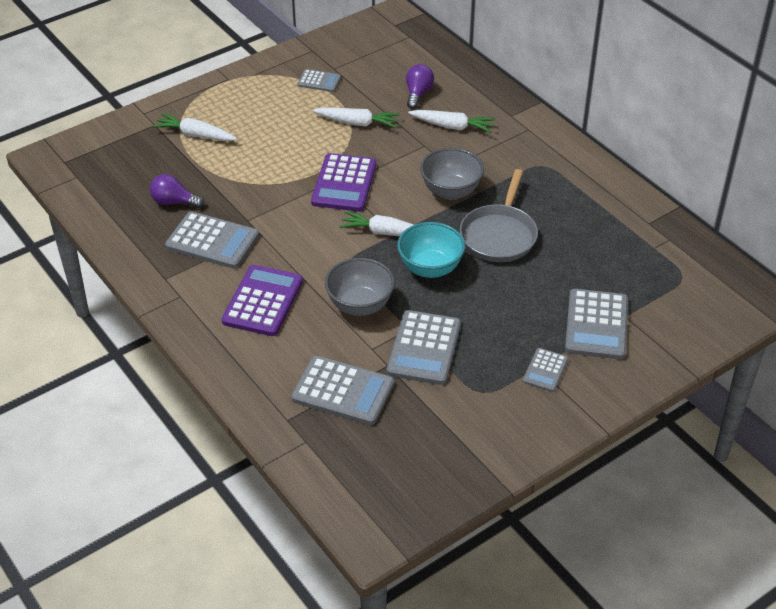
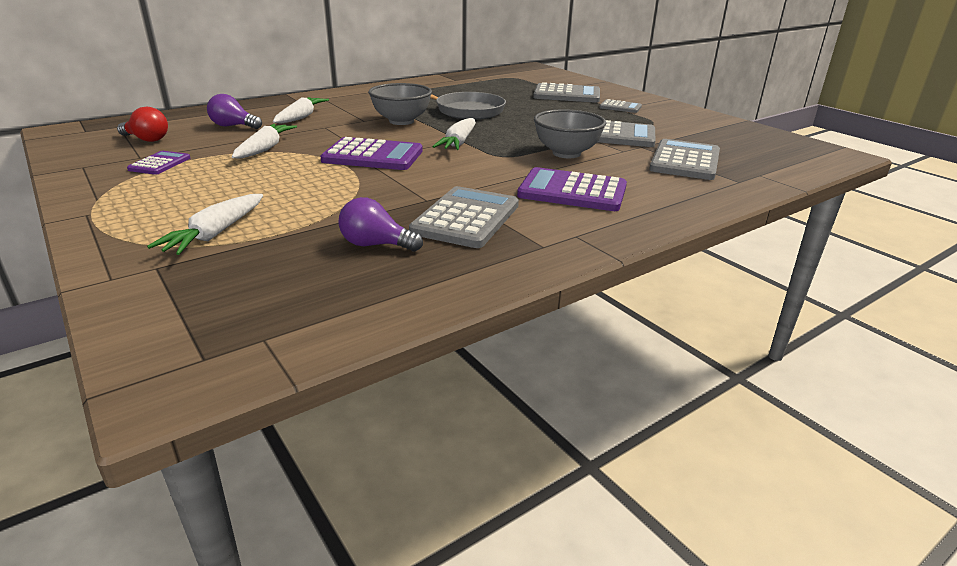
camera: 90 degrees left, 15 degrees down
(174, 202) = (375, 245): purple light bulb -> purple light bulb turned 90 degrees clockwise
(319, 81) = (160, 164): grey calculator -> purple calculator
(375, 60) = (147, 139): none -> red light bulb
(430, 268) = (510, 130): turquoise bowl -> none

